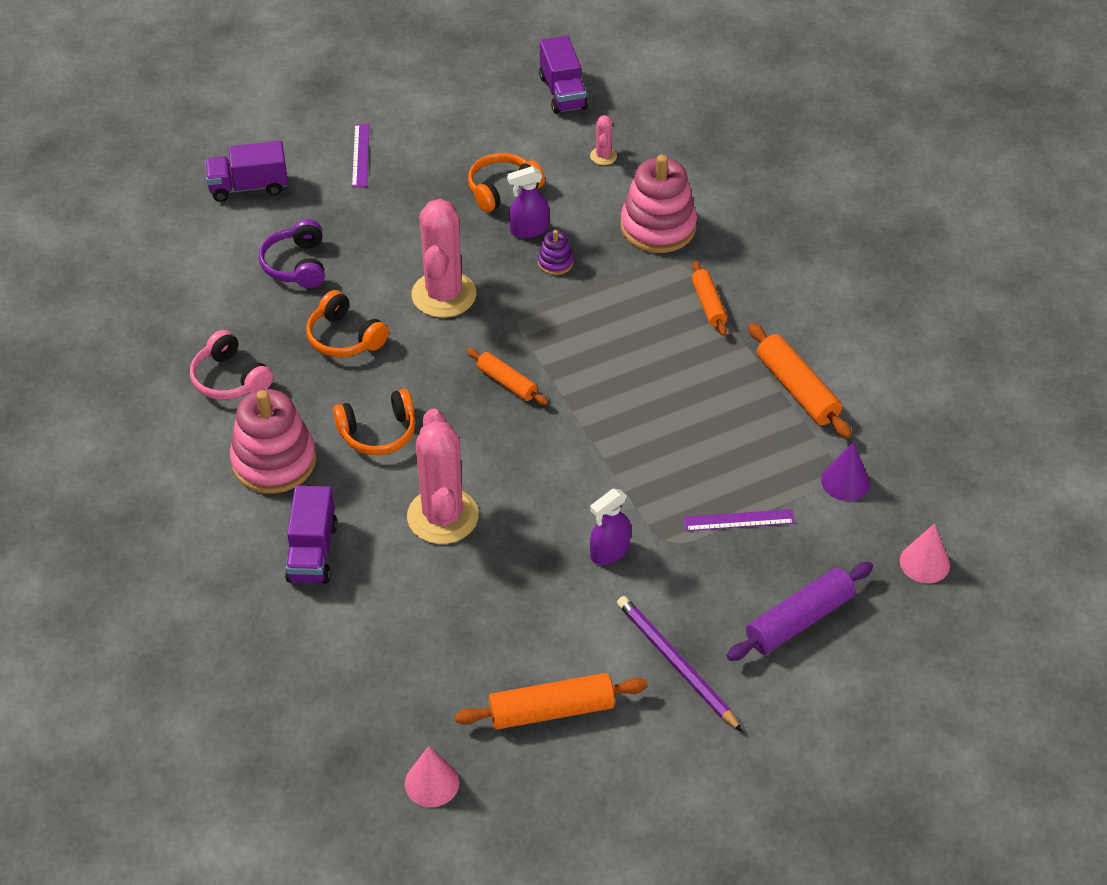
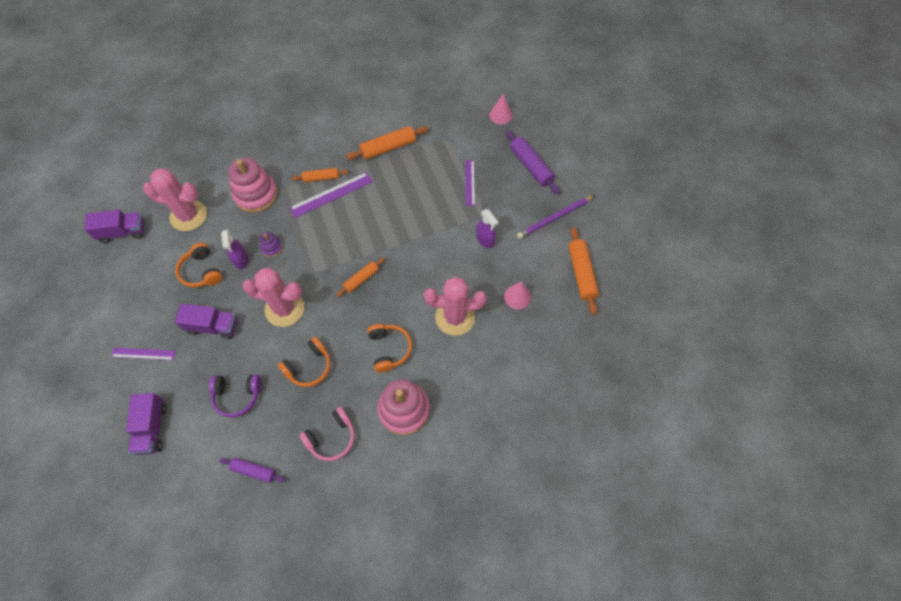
camera: 85 degrees left, 15 degrees up
(183, 301) = (254, 471): none -> purple rolling pin
(312, 552) = (475, 387): purple truck -> purple truck (213, 326)
(432, 783) = (624, 330): pink cone -> pink cone (517, 297)
(603, 156) = (188, 216): pink cactus -> pink cactus, size x2.25
(674, 322) = (331, 194): none -> purple ruler
(845, 481) = (450, 137): purple cone -> none

